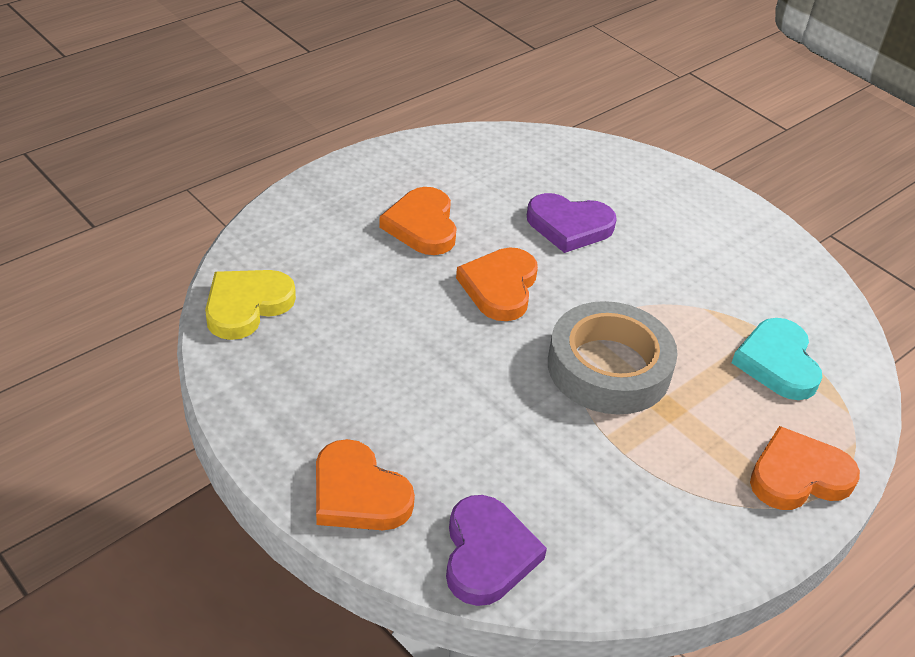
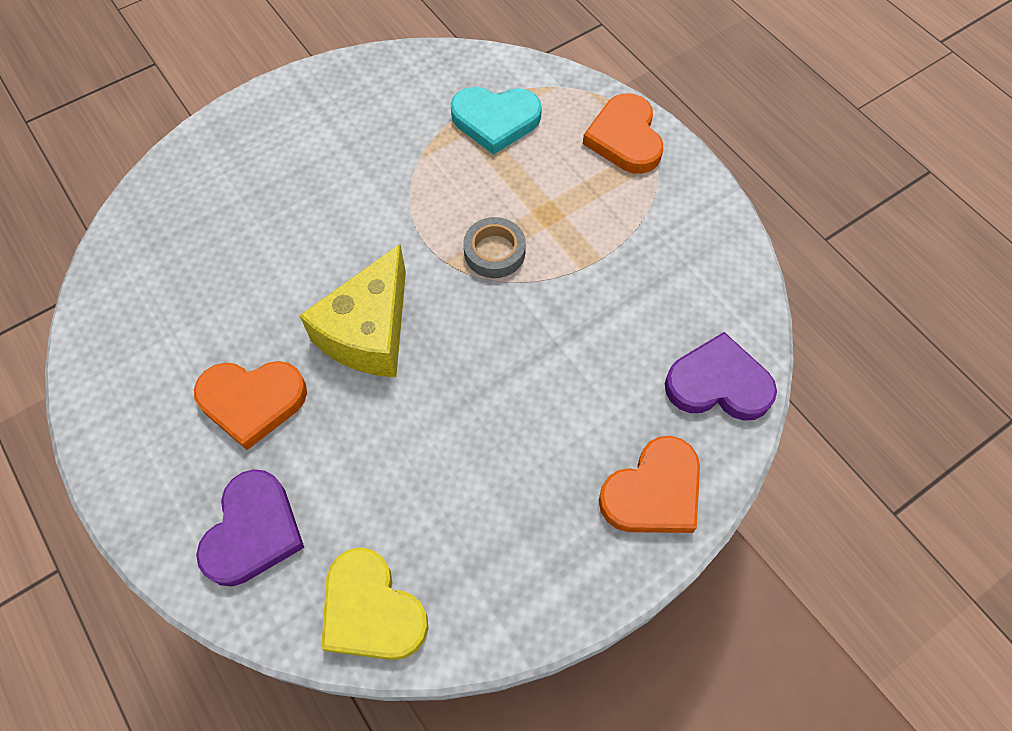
camera: 80 degrees left, 20 degrees up
(500, 287) = (369, 332): orange heart -> yellow cheese
(569, 226) = (278, 252): purple heart -> purple heart (253, 531)
(608, 367) = (494, 252): grey tape -> grey tape, size x0.51

